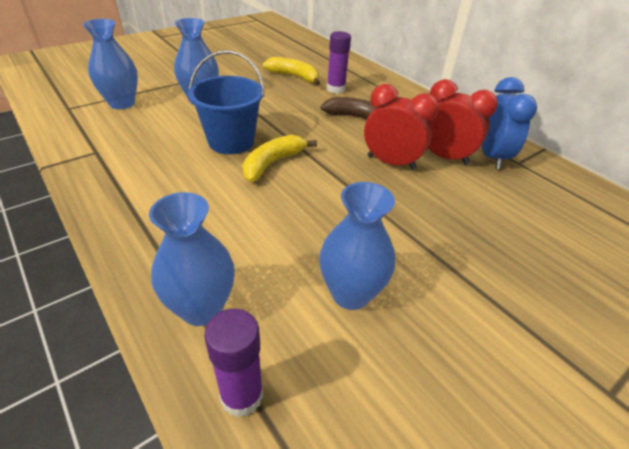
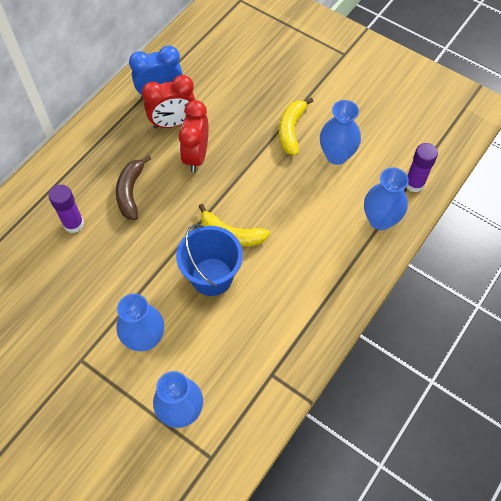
camera: 105 degrees left, 20 degrees up
(294, 77) = (54, 272): yellow banana -> yellow banana (291, 130)
(444, 157) = (173, 123): red clock -> red clock turned 120 degrees counterclockwise

